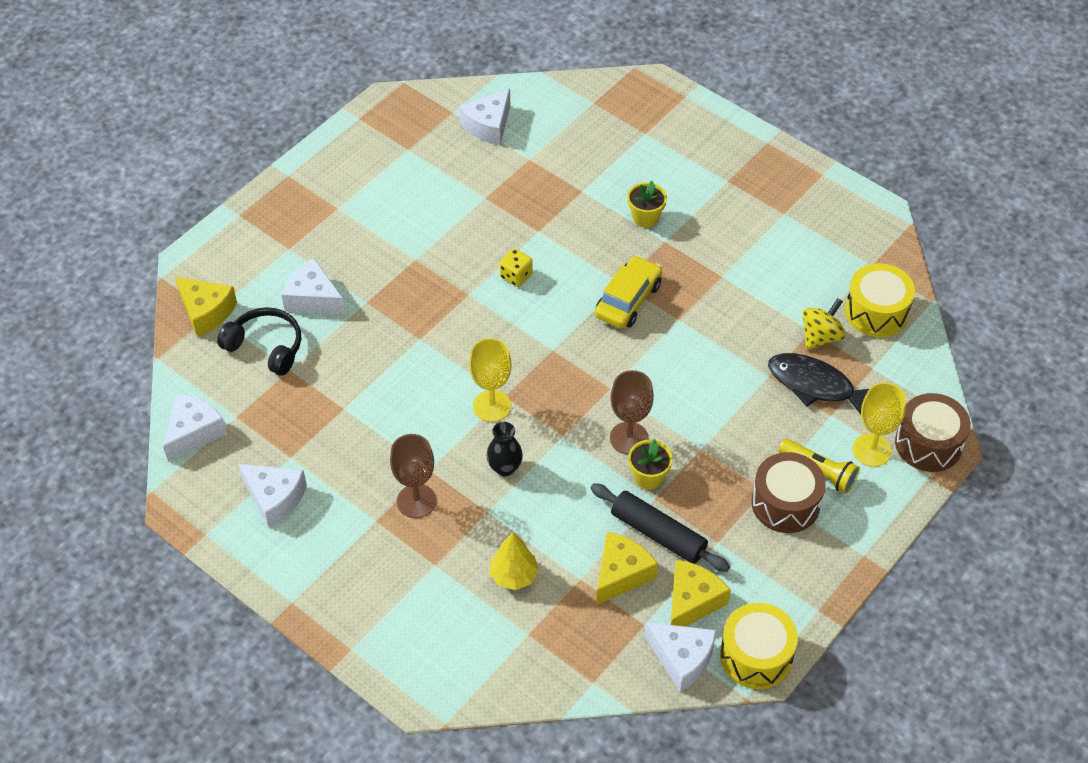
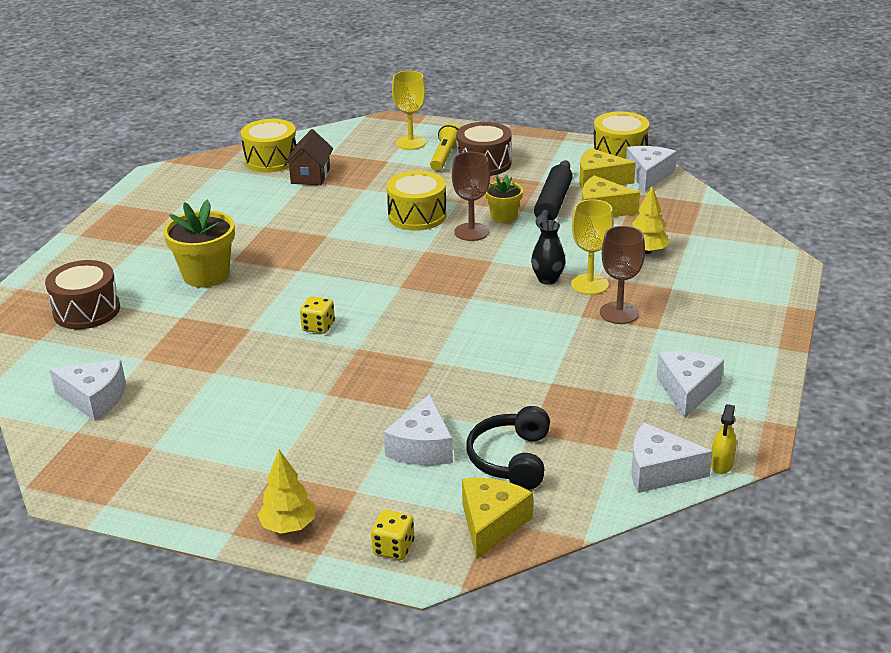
camera: 110 degrees left, 20 degrees down
(175, 476) = (721, 464): none -> yellow spray bottle
(219, 253) = (393, 548): none -> yellow dice
(276, 205) = (288, 526): none -> yellow tree
(492, 406) = (486, 301): yellow goblet -> yellow goblet (589, 284)
(628, 300) = (317, 263): yellow car -> none
(645, 218) = (206, 275): yellow flower pot -> yellow flower pot, size x1.69
(686, 403) = (417, 216): none -> yellow drum
(815, 385) = (362, 170): black fish -> none
(820, 337) = (310, 176): yellow spinning top -> brown house
(928, 444) = (390, 126): brown drum -> brown drum (86, 311)

